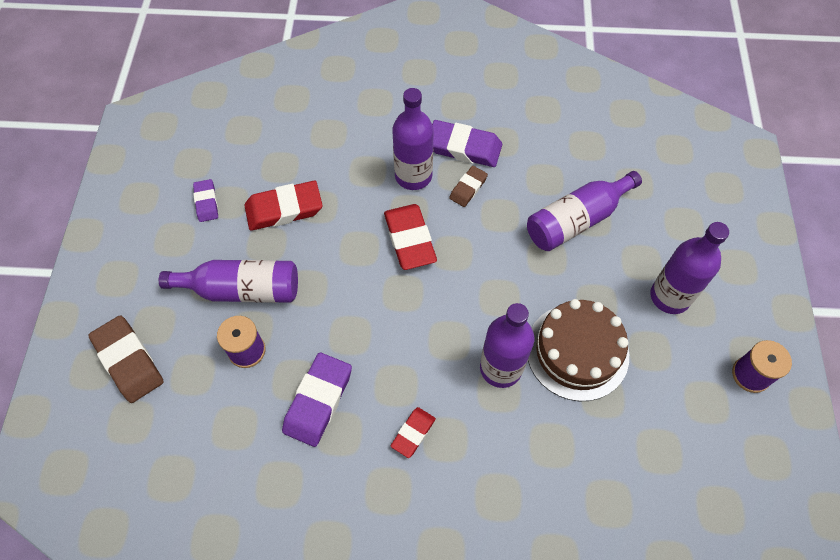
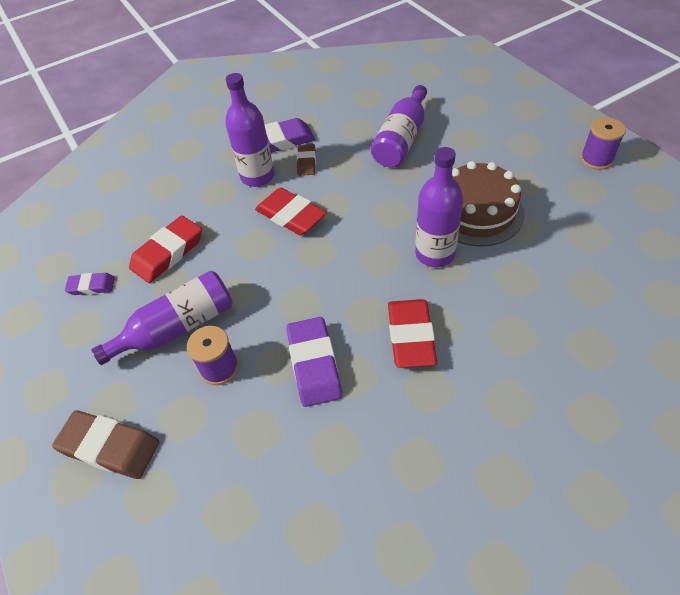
camera: 30 degrees left, 10 degrees down
(206, 202) = (91, 286): purple eraser -> purple eraser turned 45 degrees counterclockwise
(413, 433) = (411, 336): red eraser -> red eraser, size x1.74
(670, 296) = (504, 147): purple bottle -> none

